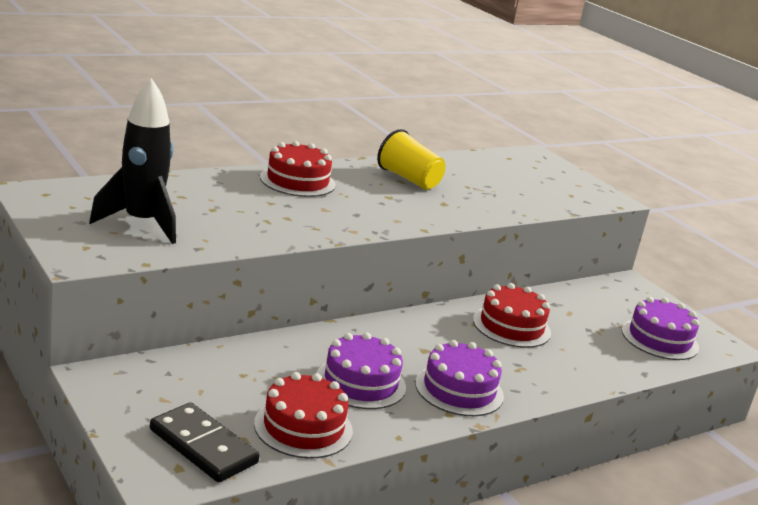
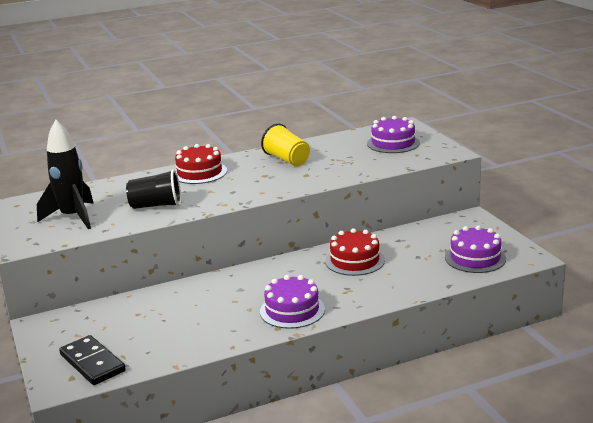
camera: 15 degrees right, 0 degrees up
(258, 221) = (156, 206): none -> black cup
(303, 427) = (166, 345): red cake -> none
(360, 382) = (220, 312): purple cake -> purple cake (393, 143)

